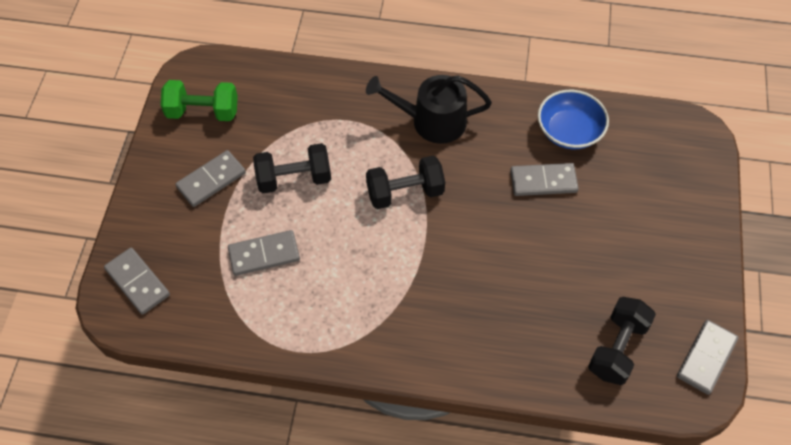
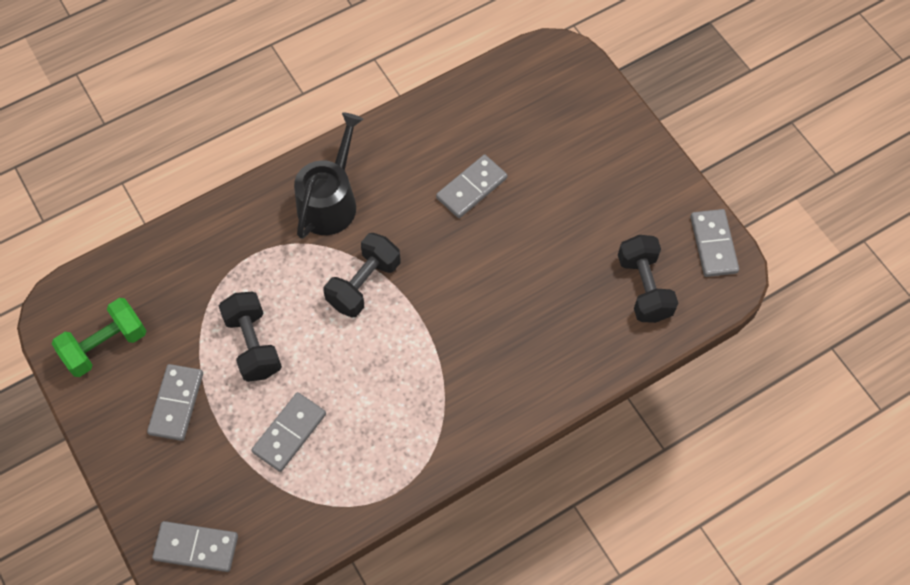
camera: 40 degrees left, 5 degrees up
(294, 178) = (253, 344): black dumbbell -> black dumbbell turned 60 degrees counterclockwise
(432, 121) = (330, 201): black watering can -> black watering can turned 150 degrees clockwise
(569, 131) = (455, 127): blue bowl -> none

